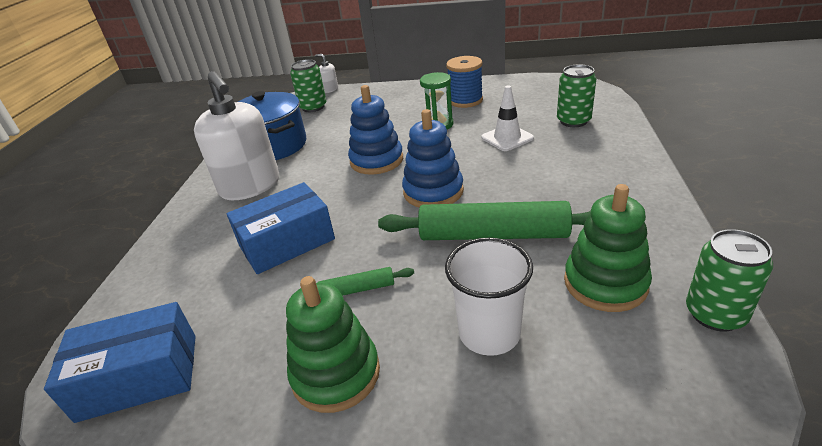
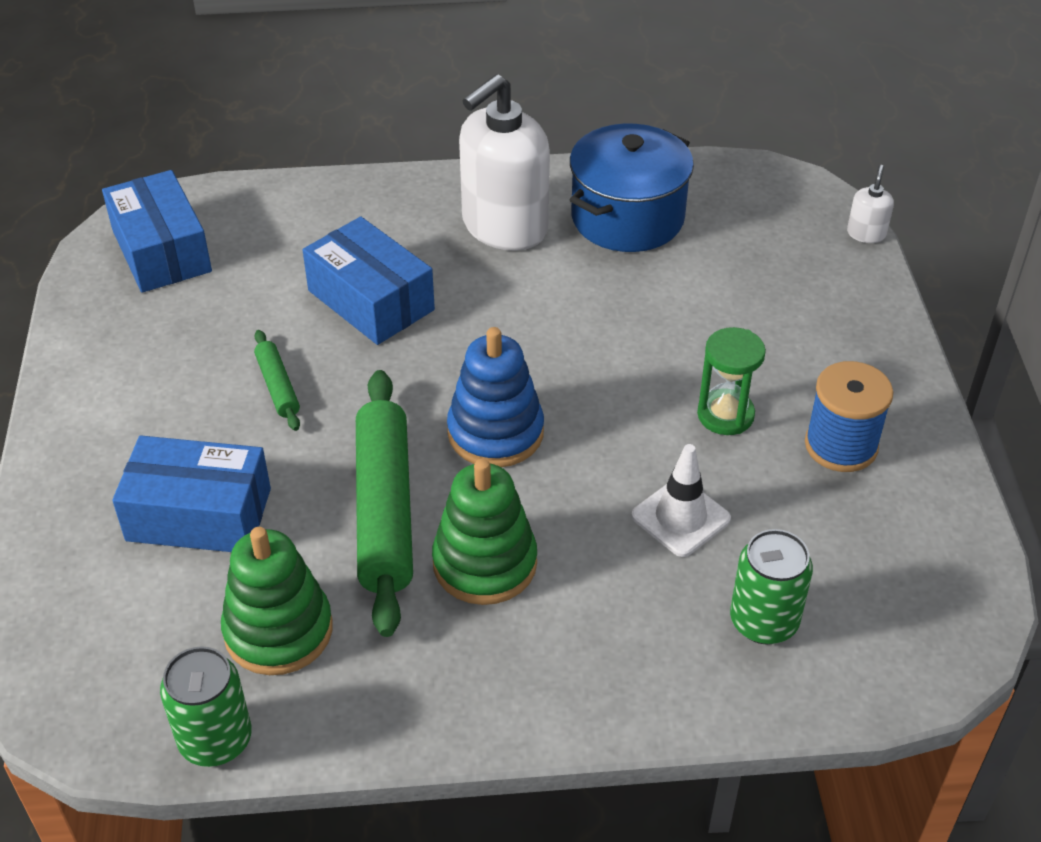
camera: 75 degrees right, 10 degrees up
(313, 107) = (780, 229): green can -> none
(336, 374) = (152, 394): green stacking toy -> green stacking toy (485, 563)
(376, 160) = (587, 351): blue stacking toy -> none
(489, 333) = (199, 514): white cup -> blue box

